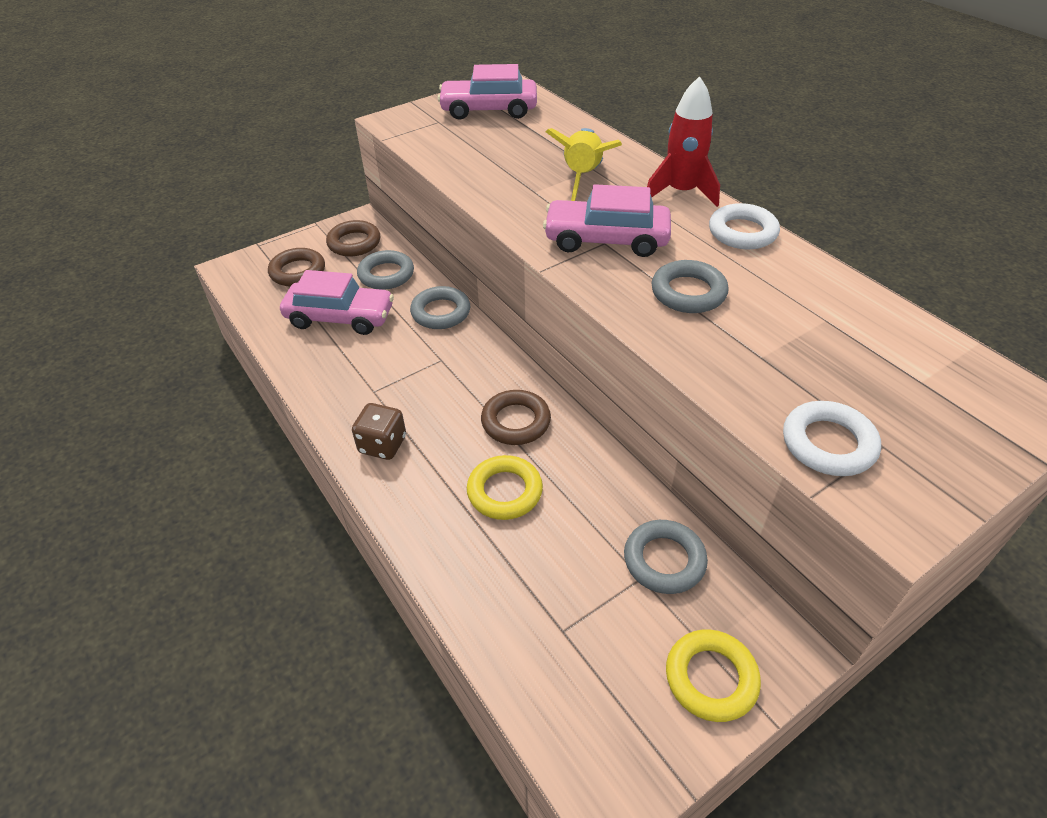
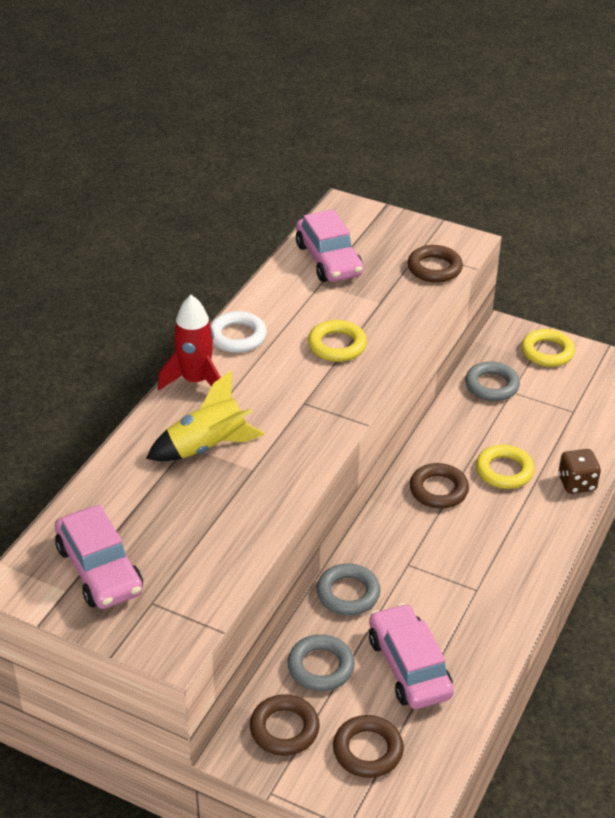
camera: 120 degrees left, 5 degrees down
(382, 445) = (522, 554): brown dice -> brown dice (576, 483)
(606, 240) = (299, 402): pink car -> pink car (328, 260)
(688, 292) = (337, 345): grey ring -> yellow ring
(828, 444) = (434, 268): white ring -> brown ring

